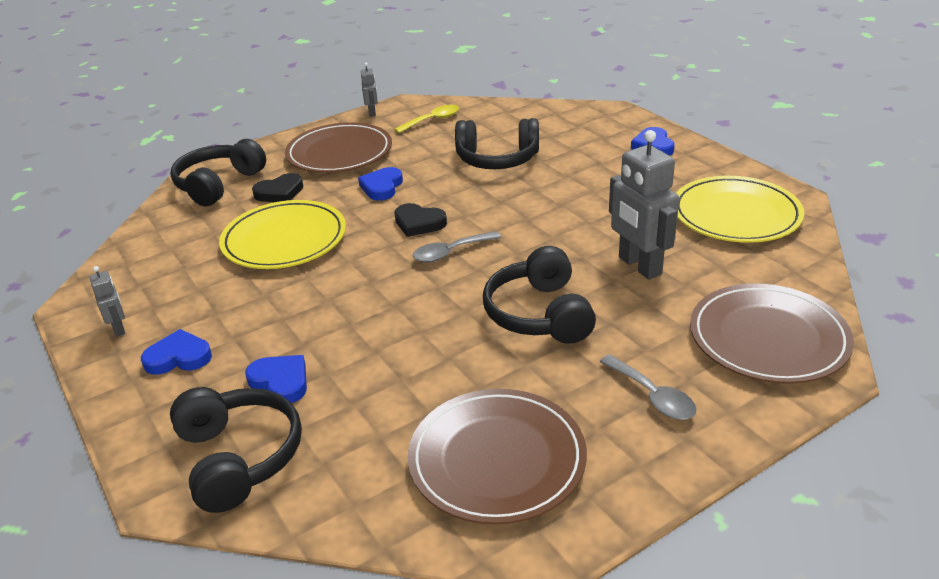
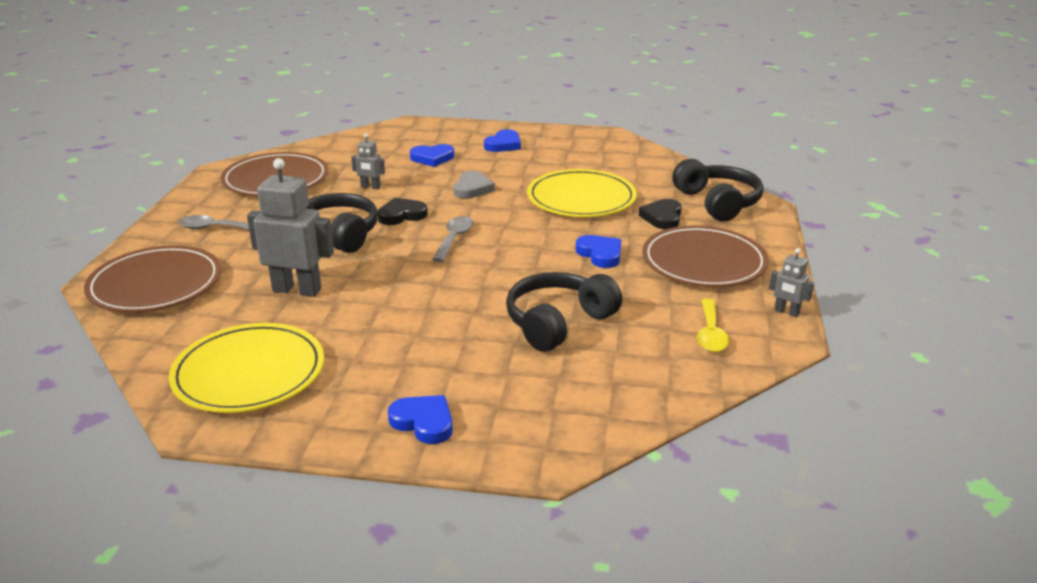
camera: 130 degrees right, 5 degrees down
(119, 328) = (561, 139): grey robot -> grey robot (370, 187)
(239, 457) = (399, 138): black headphones -> none
(334, 304) = (472, 188): none -> grey heart
(419, 223) = (514, 245): black heart -> black heart (401, 215)

